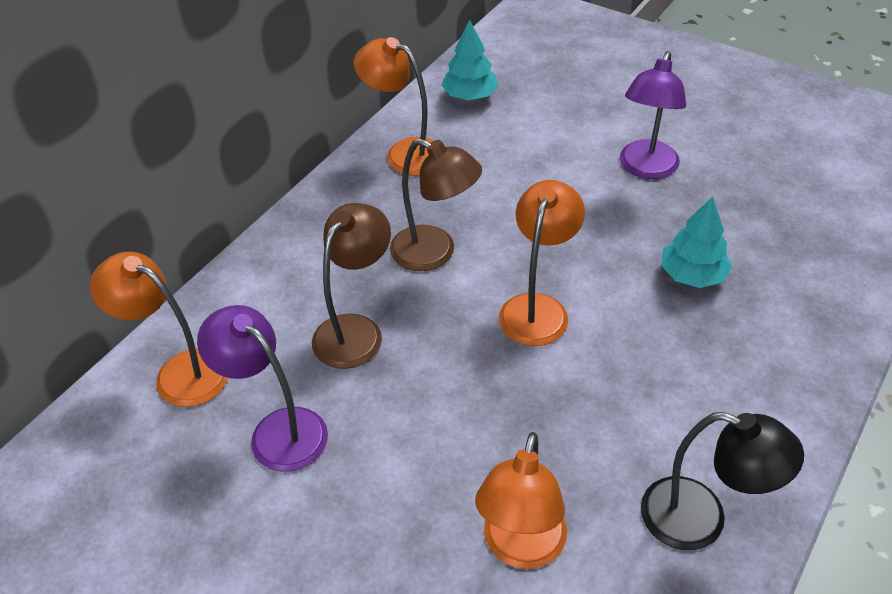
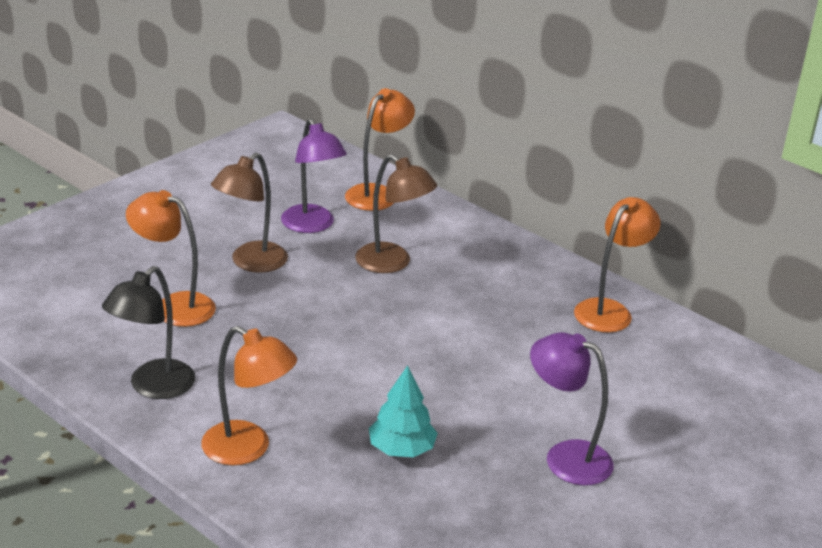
camera: 95 degrees right, 15 degrees down
(277, 430) = (312, 225): purple lamp -> purple lamp turned 105 degrees clockwise
(435, 253) = (468, 309): brown lamp -> brown lamp (251, 263)
(470, 95) = (703, 362): turquoise tree -> none
(537, 308) = (388, 351): orange lamp -> orange lamp (248, 449)

